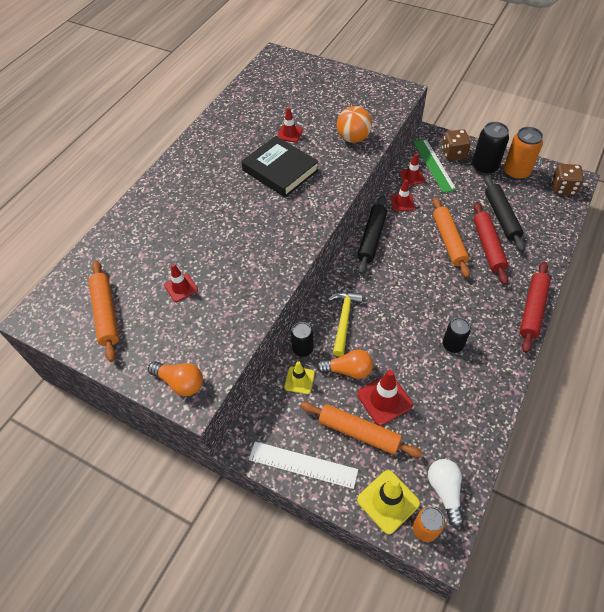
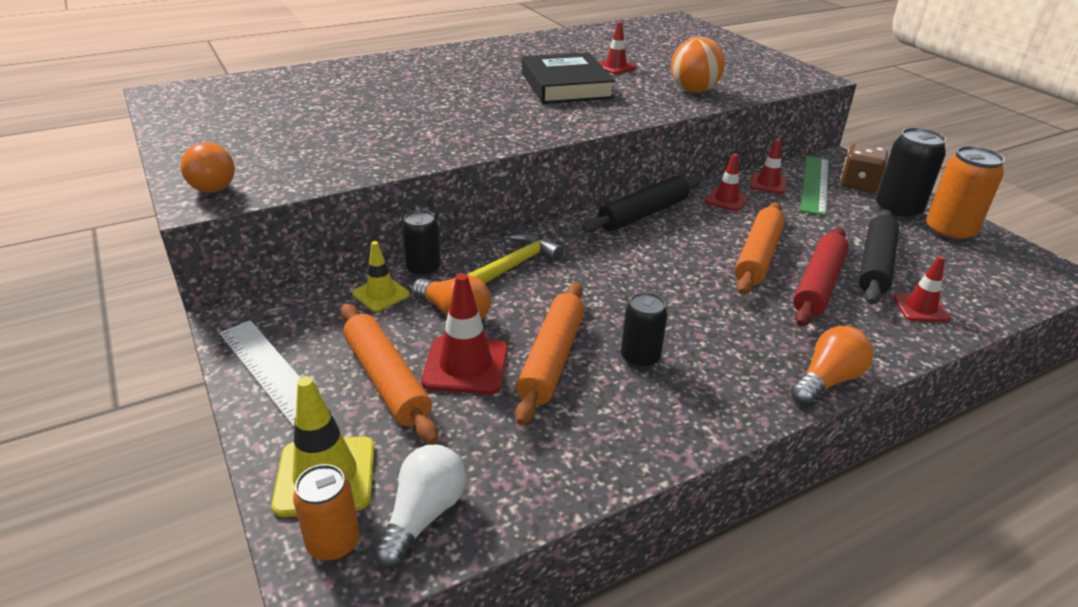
camera: 30 degrees right, 20 degrees down
(106, 313) = (227, 113): orange rolling pin -> orange rolling pin (552, 359)
(181, 288) = (326, 123): red traffic cone -> red traffic cone (920, 308)
(532, 310) = (827, 380): red rolling pin -> orange light bulb
(563, 188) = (1025, 275): brown dice -> none

